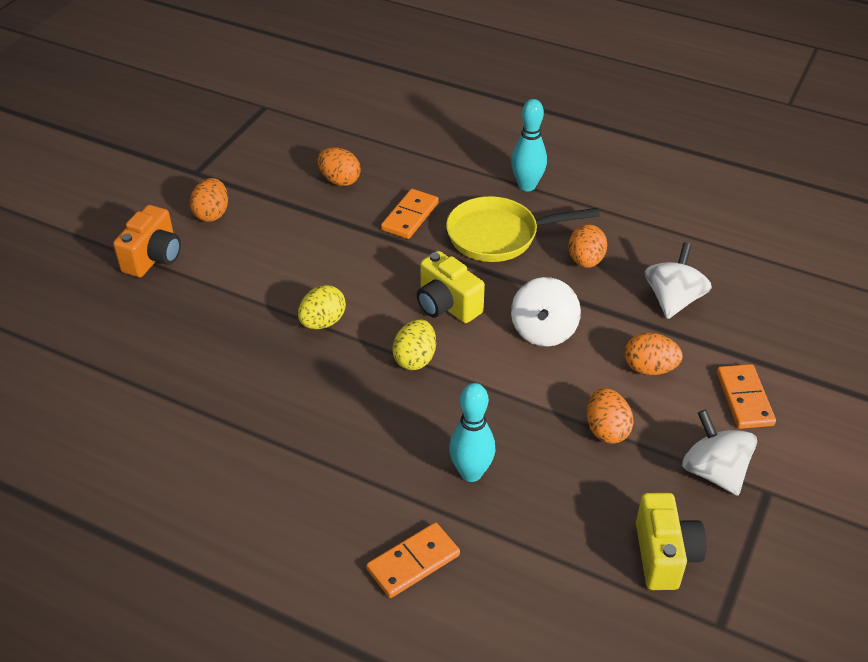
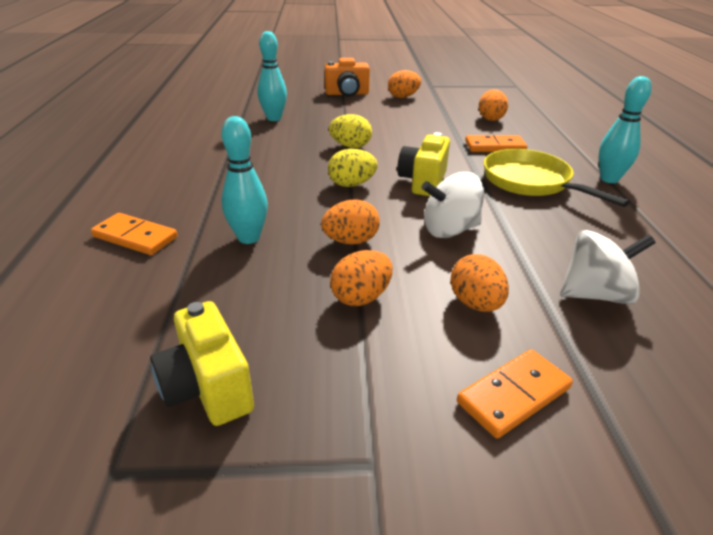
camera: 60 degrees right, 10 degrees down
(179, 358) = (274, 118): none -> turquoise bowling pin
(585, 261) = (567, 228): orange egg -> orange egg (351, 241)
(664, 555) = (207, 388): yellow camera -> yellow camera turned 90 degrees clockwise
(714, 472) = (366, 398): white spinning top -> none

